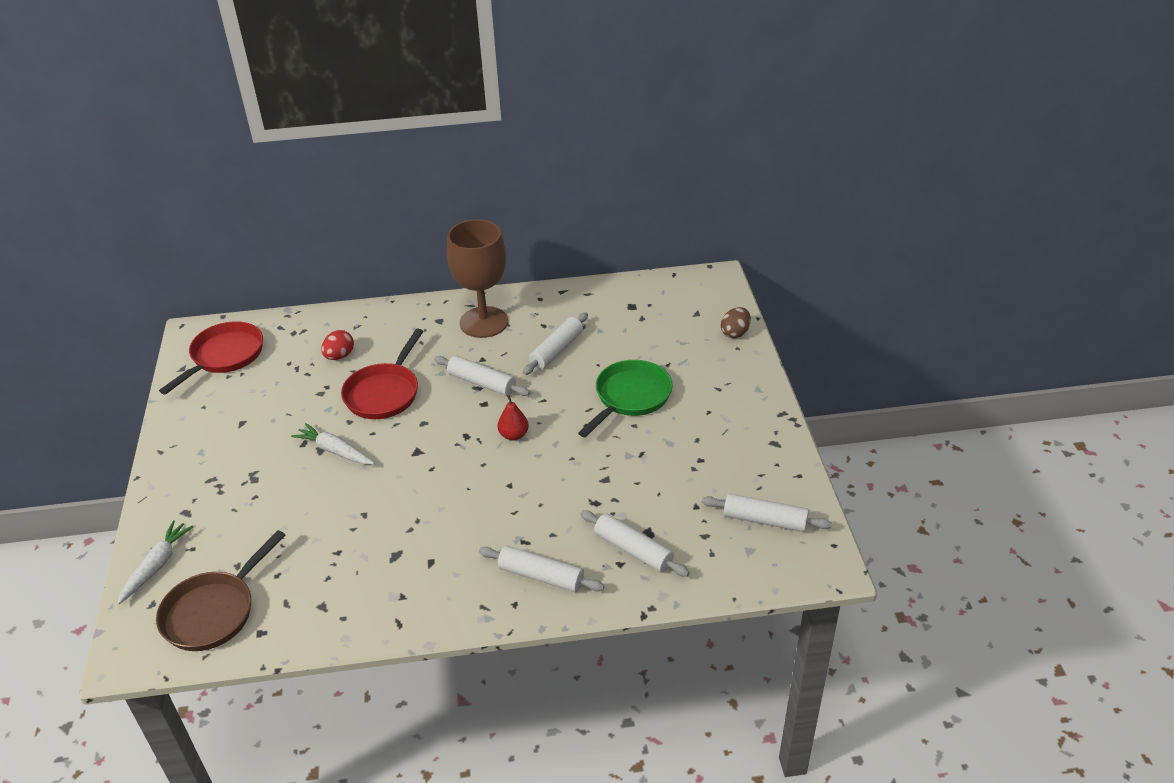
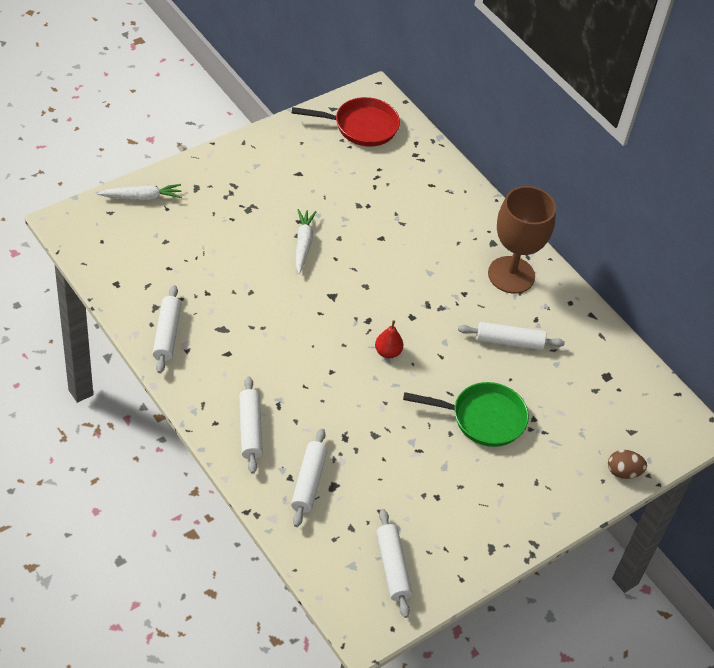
camera: 55 degrees right, 10 degrees up
(213, 612) = (120, 249): brown pan -> none
(339, 356) = (407, 197): red egg -> none
(384, 393) = (383, 245): red pan -> none
(482, 383) = (435, 305): white rolling pin -> white rolling pin (167, 334)

